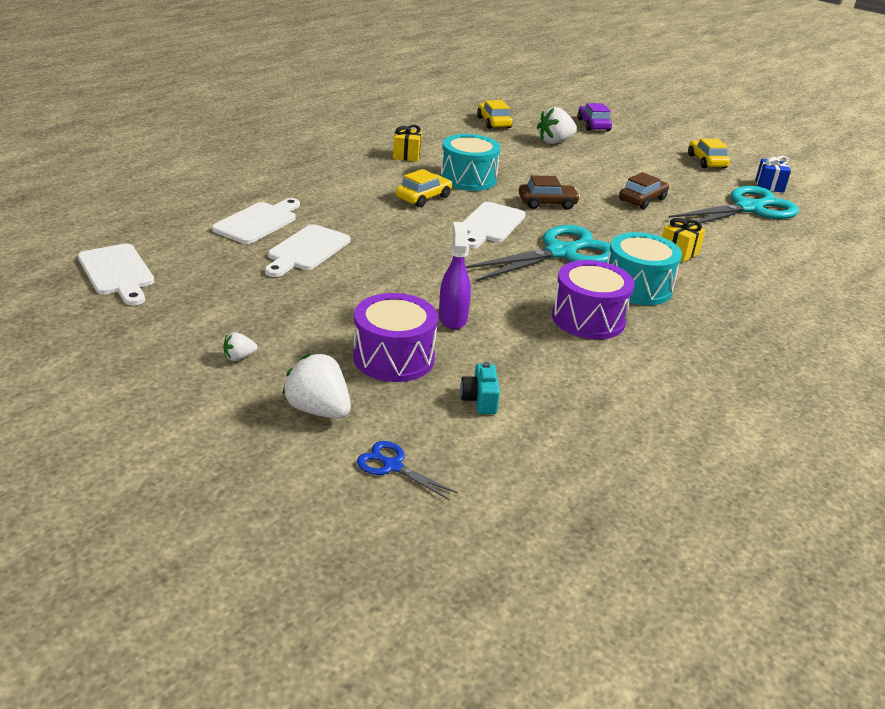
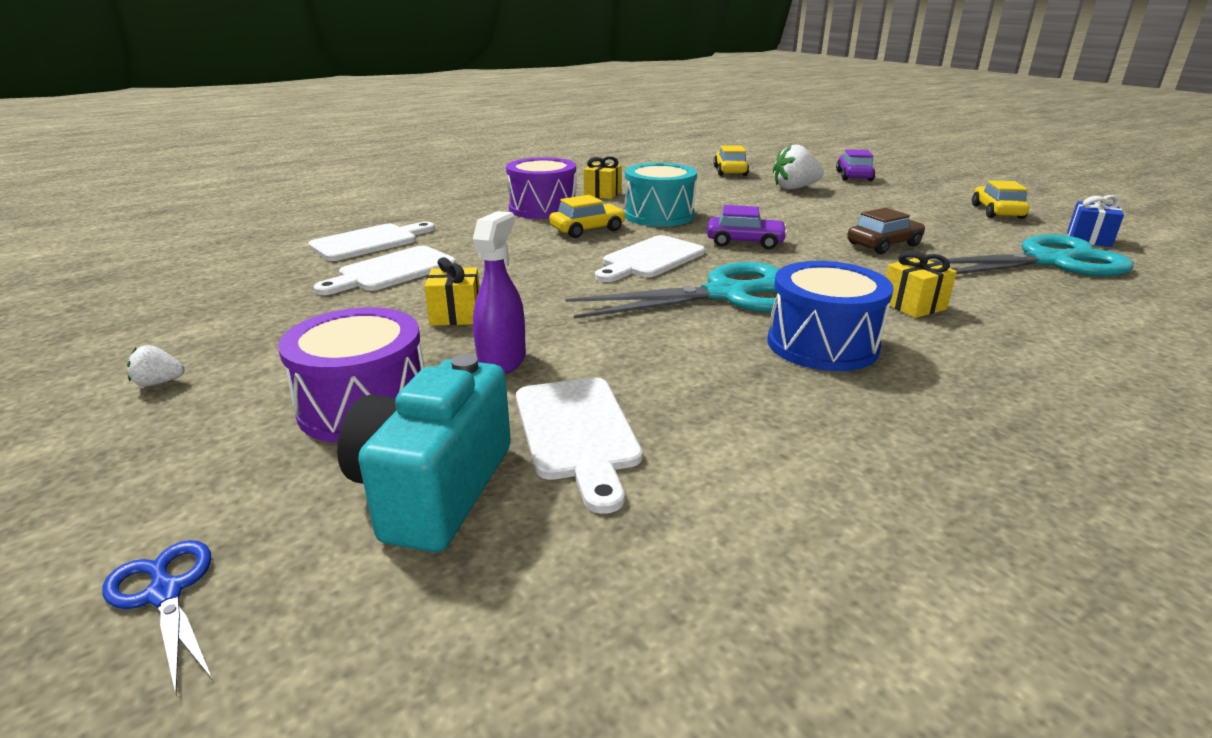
camera: 20 degrees right, 5 degrees down
(117, 272) = (153, 278): white cutting board -> white cutting board (577, 433)
(318, 410) = (168, 471): white strawberry -> none
(391, 286) = (456, 315): none -> yellow gift
(480, 400) = (433, 489): turquoise camera -> turquoise camera, size x2.05
(547, 203) = (745, 242): brown car -> purple car
(588, 319) = (714, 381): purple drum -> purple drum (543, 208)
(637, 287) = (822, 344): turquoise drum -> blue drum

